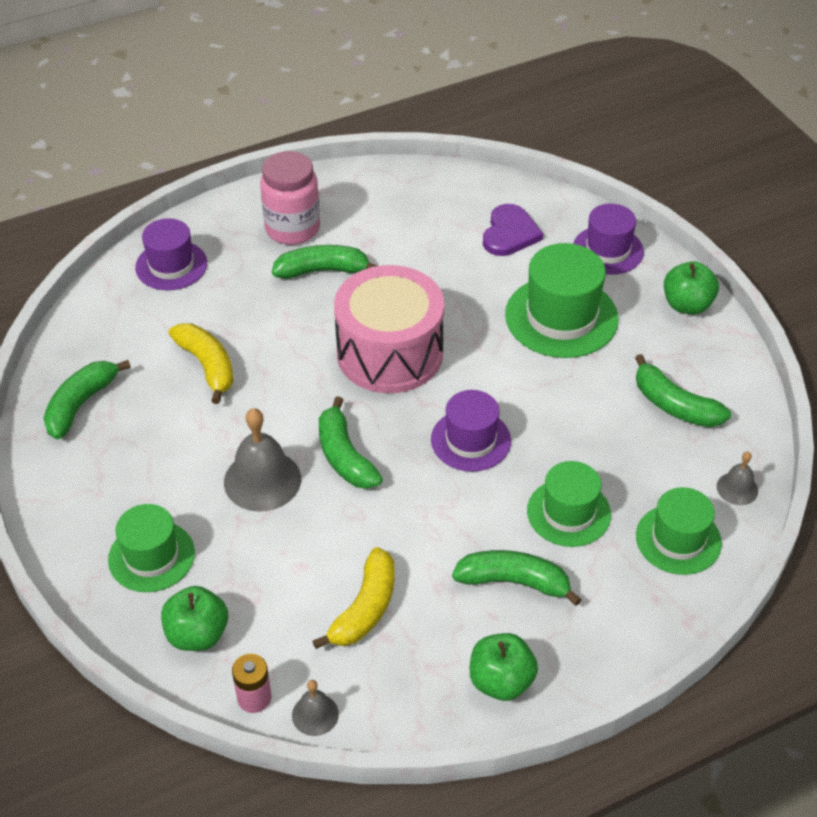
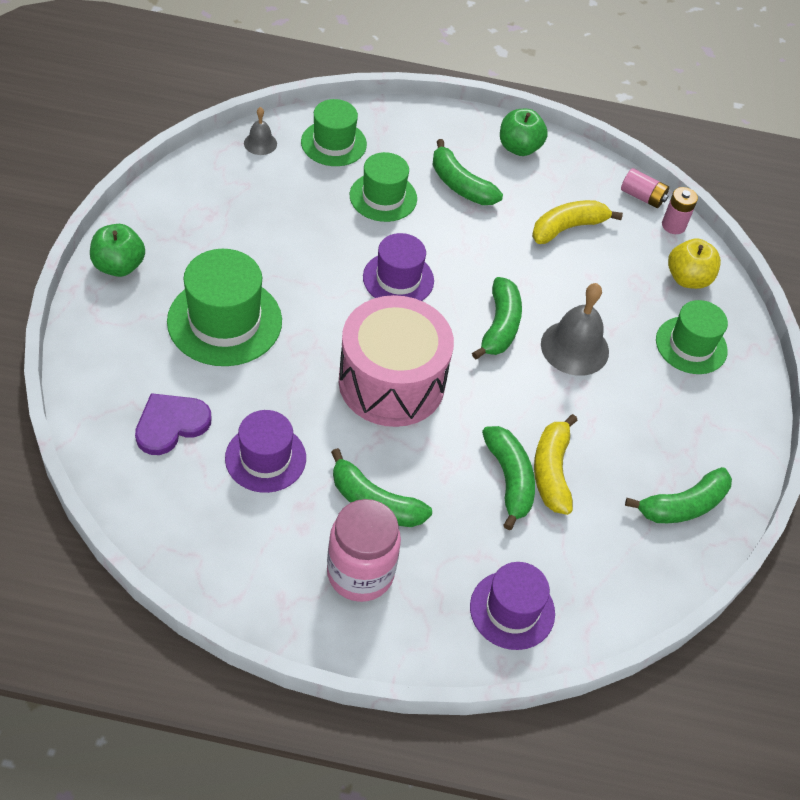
camera: 150 degrees left, 5 degrees up
(197, 634) = (688, 279): green apple -> yellow apple
(315, 714) = (642, 197): grey bell -> pink battery
(608, 250) = (112, 350): purple hat -> purple hat (265, 458)
(674, 405) = (230, 210): green banana -> green banana (509, 480)

